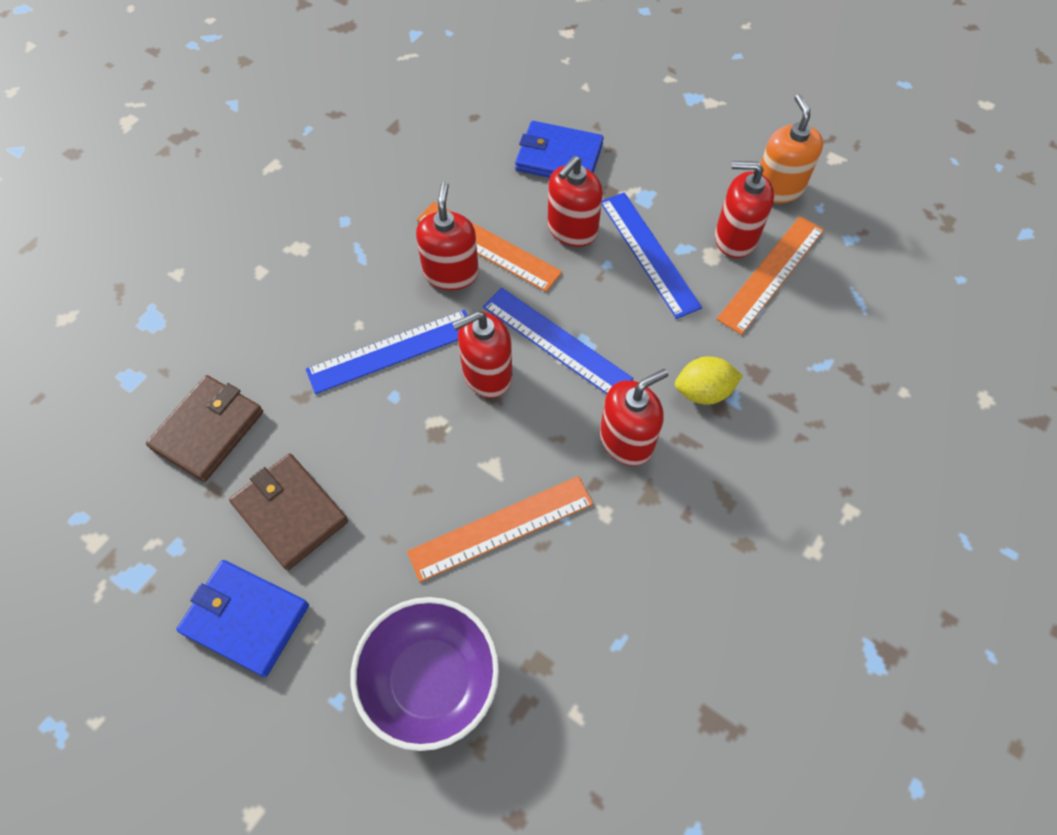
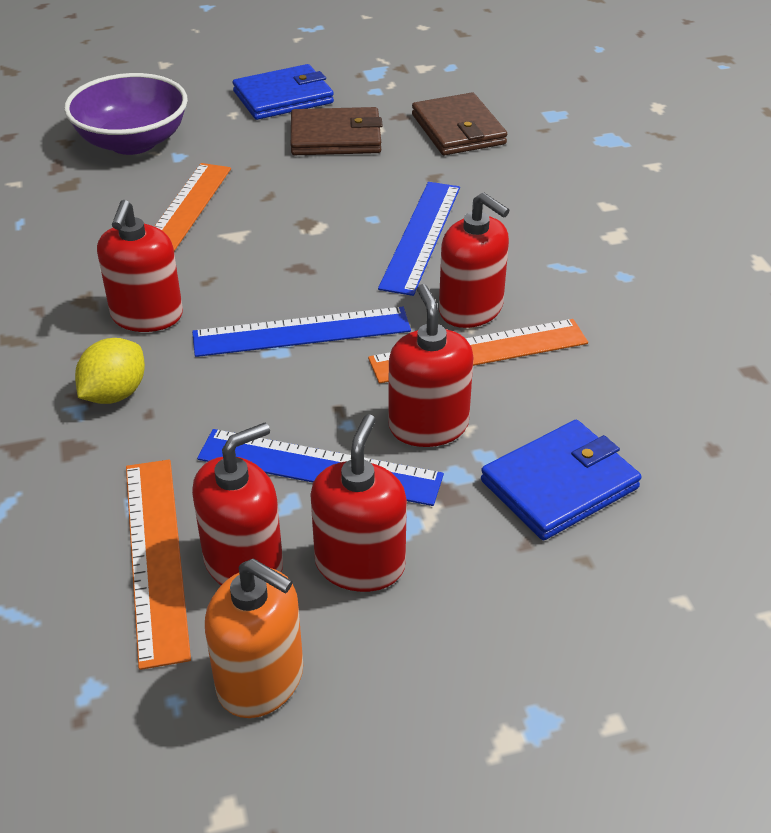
camera: 130 degrees right, 20 degrees down
(487, 374) = (324, 274): red soap dispenser -> red soap dispenser (360, 564)

